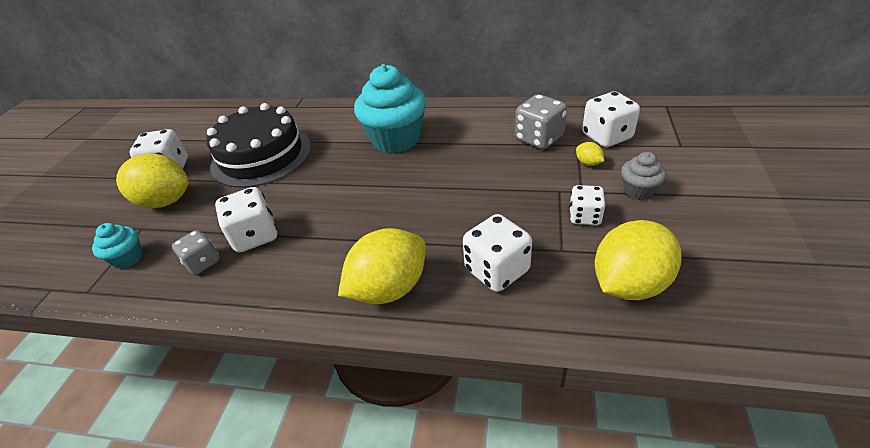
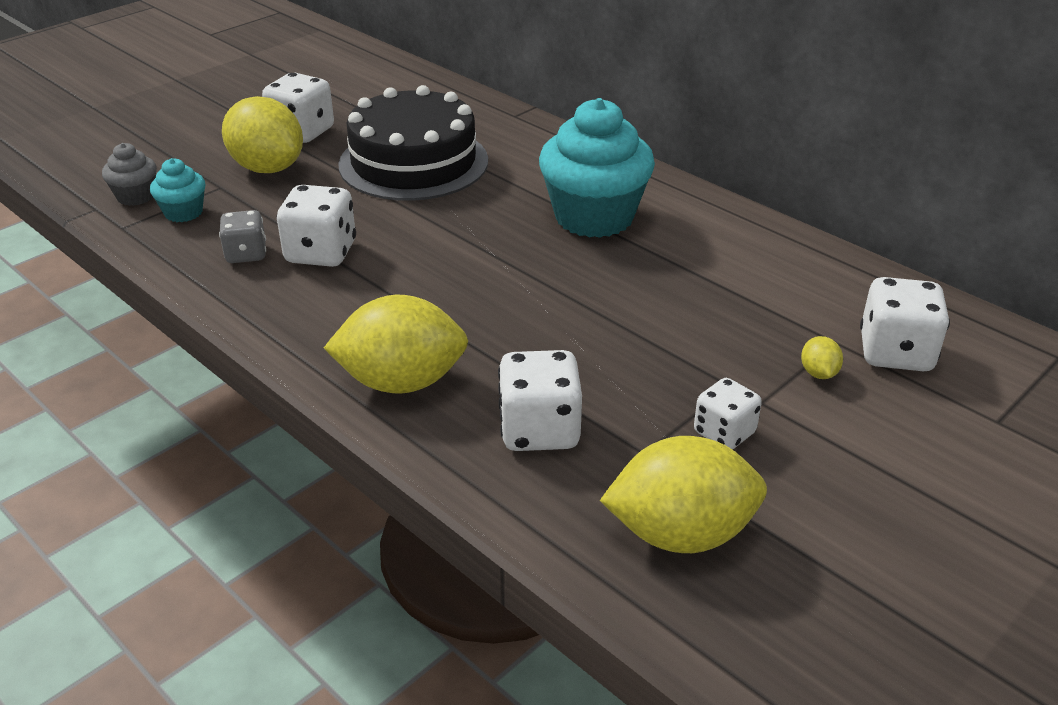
camera: 30 degrees right, 5 degrees down
(539, 138) = (789, 307): grey dice -> none
(638, 191) = (843, 443): grey cupcake -> grey cupcake (136, 196)

